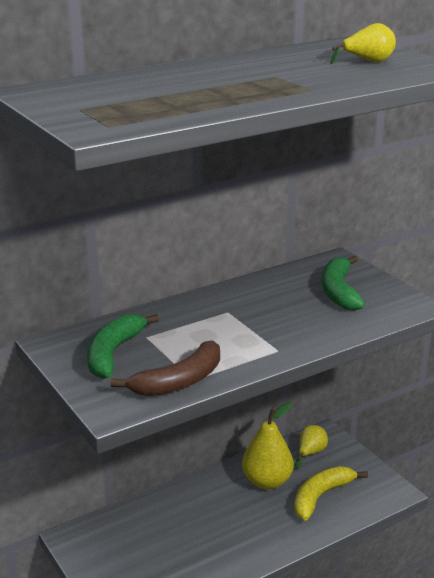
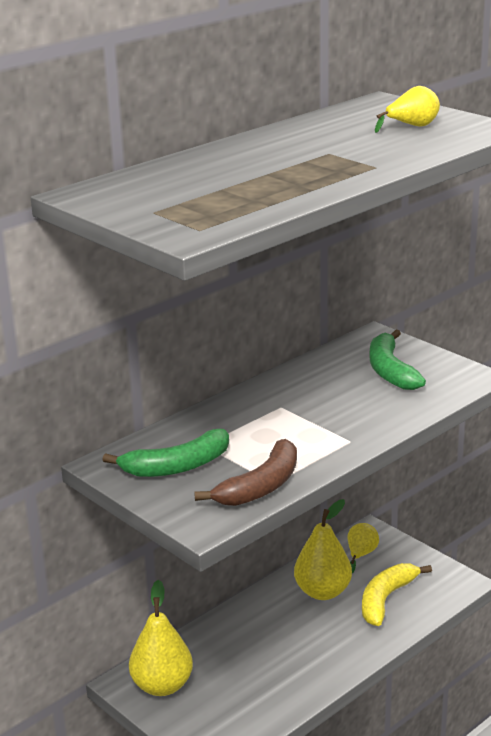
camera: 10 degrees left, 0 degrees up
(101, 545) = (162, 686): none -> yellow pear
(113, 353) = (177, 466): green banana -> green banana turned 120 degrees counterclockwise

